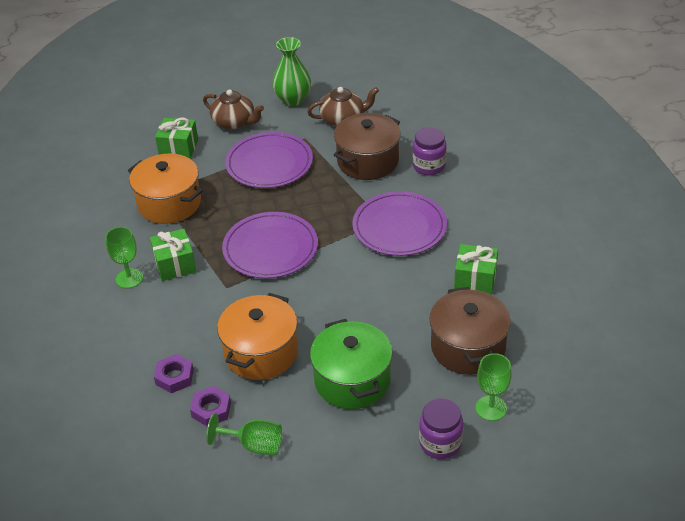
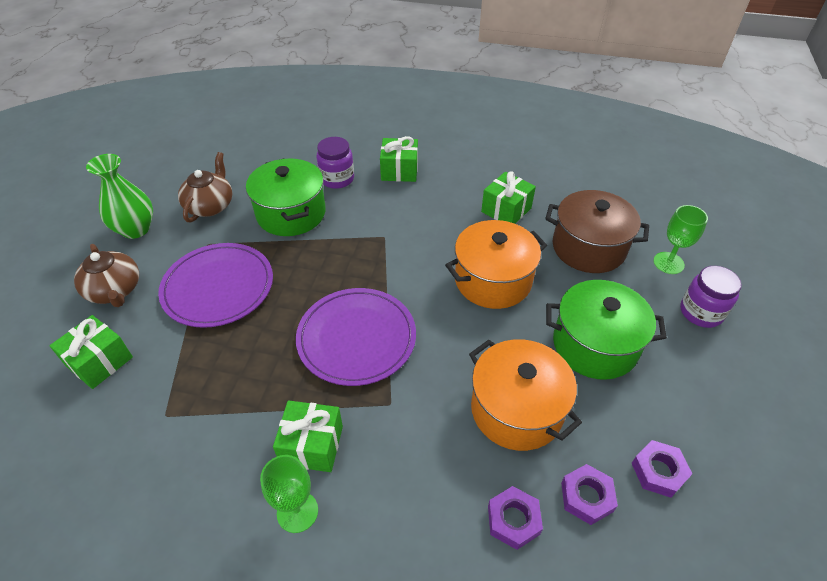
camera: 65 degrees left, 5 degrees up
(169, 203) = (193, 410): orange pot -> orange pot (493, 280)
(234, 122) = (115, 290): brown teapot -> brown teapot turned 90 degrees clockwise
(254, 445) = (658, 471): green goblet -> purple nut
(368, 161) = (291, 213): brown pot -> green pot
(399, 227) = (403, 229): purple plate -> none
(471, 196) = (399, 170): none -> green gift

